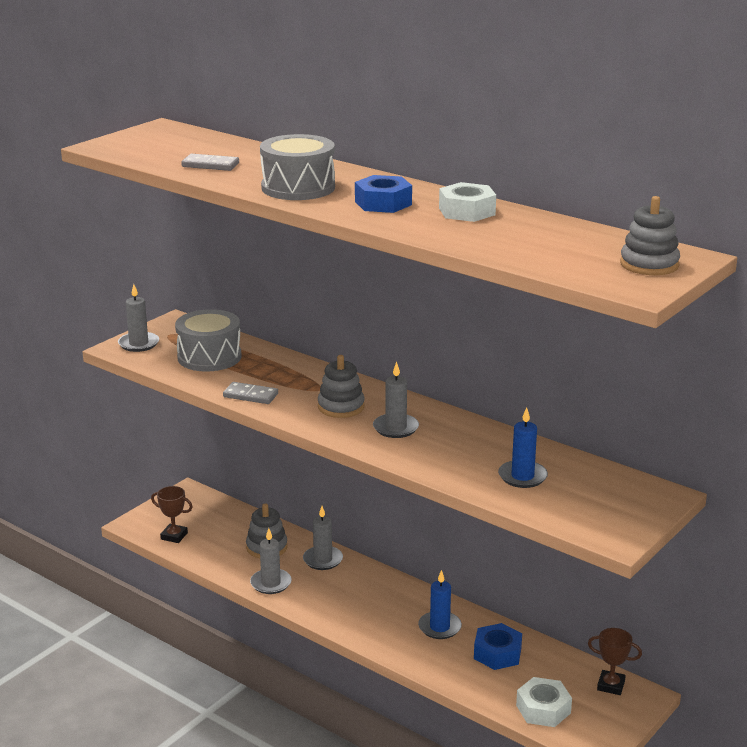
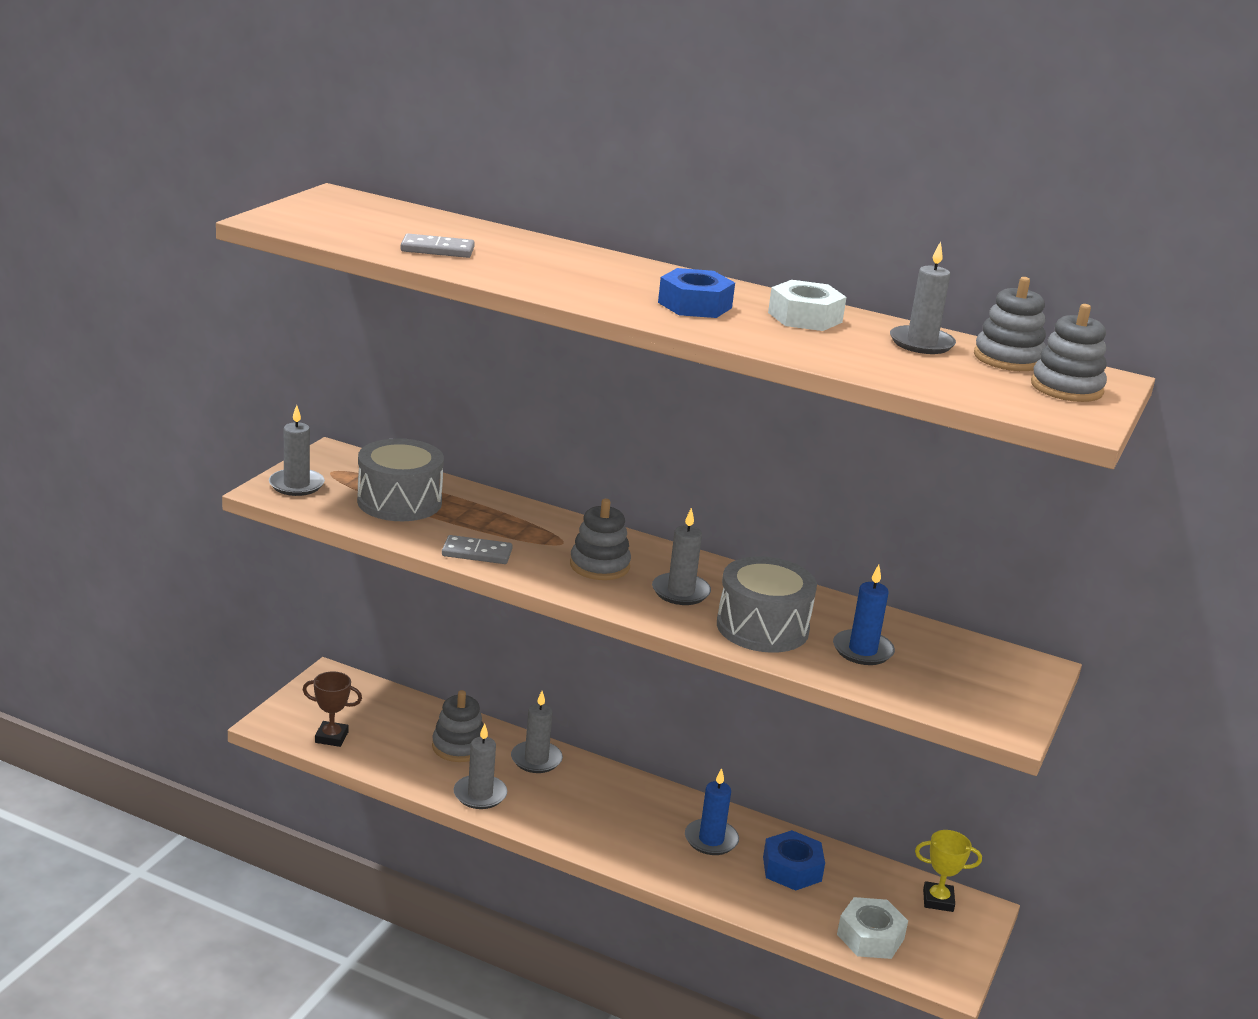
camera: 15 degrees left, 0 degrees up
(298, 188) = (573, 282): grey drum -> grey drum (762, 627)
(550, 230) = (921, 343): none -> grey candle
(611, 685) = (938, 900): brown trophy -> yellow trophy
(616, 242) = (1008, 358): none -> grey stacking toy

